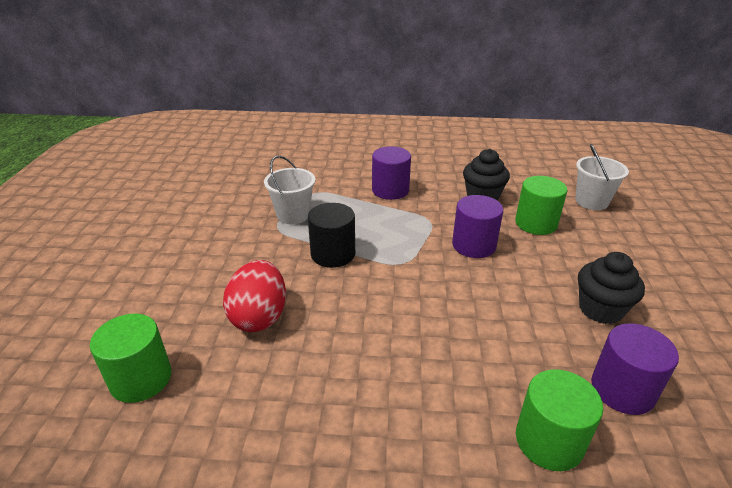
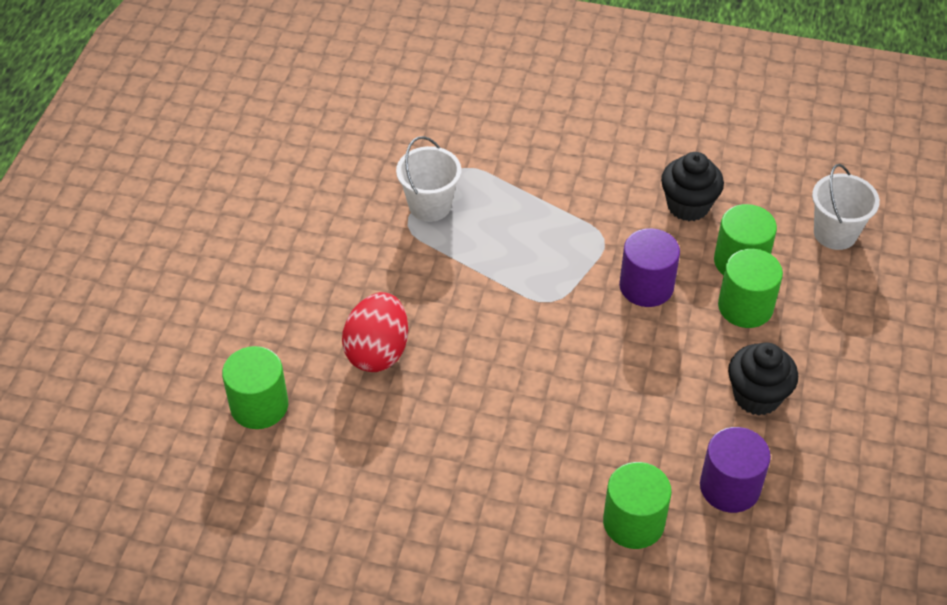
camera: 10 degrees right, 15 degrees up
(333, 254) = (470, 276): black cylinder -> none
(390, 190) = (566, 177): purple cylinder -> none
(555, 249) = (745, 307): none -> green cylinder

